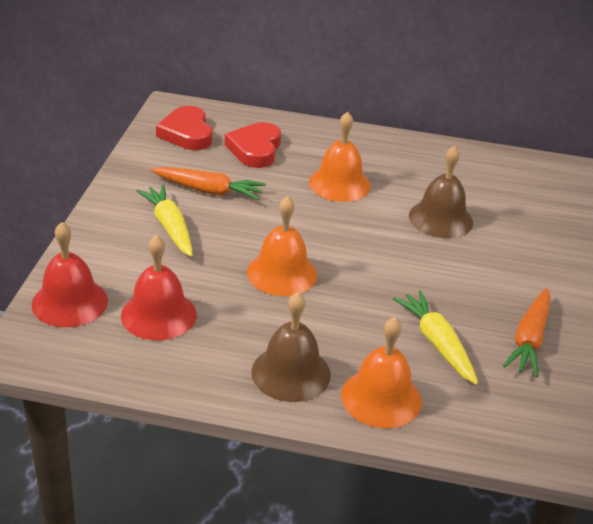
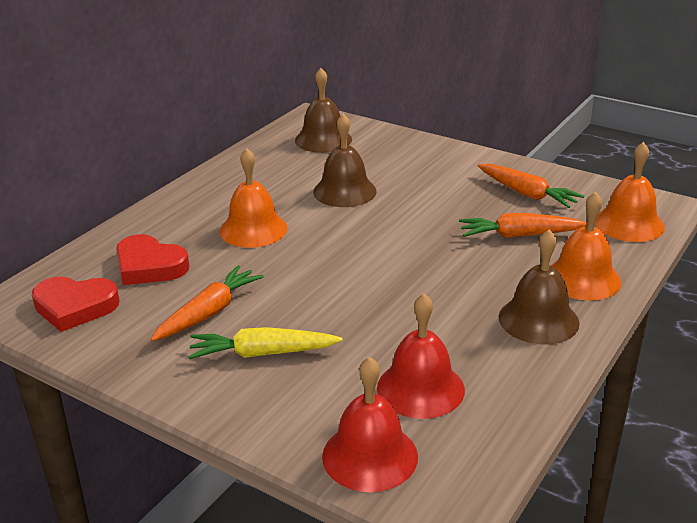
camera: 65 degrees left, 5 degrees down
(282, 273) = (385, 294): orange bell -> orange bell (629, 224)
(437, 343) = (519, 235): yellow carrot -> orange carrot
(532, 186) = (323, 139): none -> brown bell

